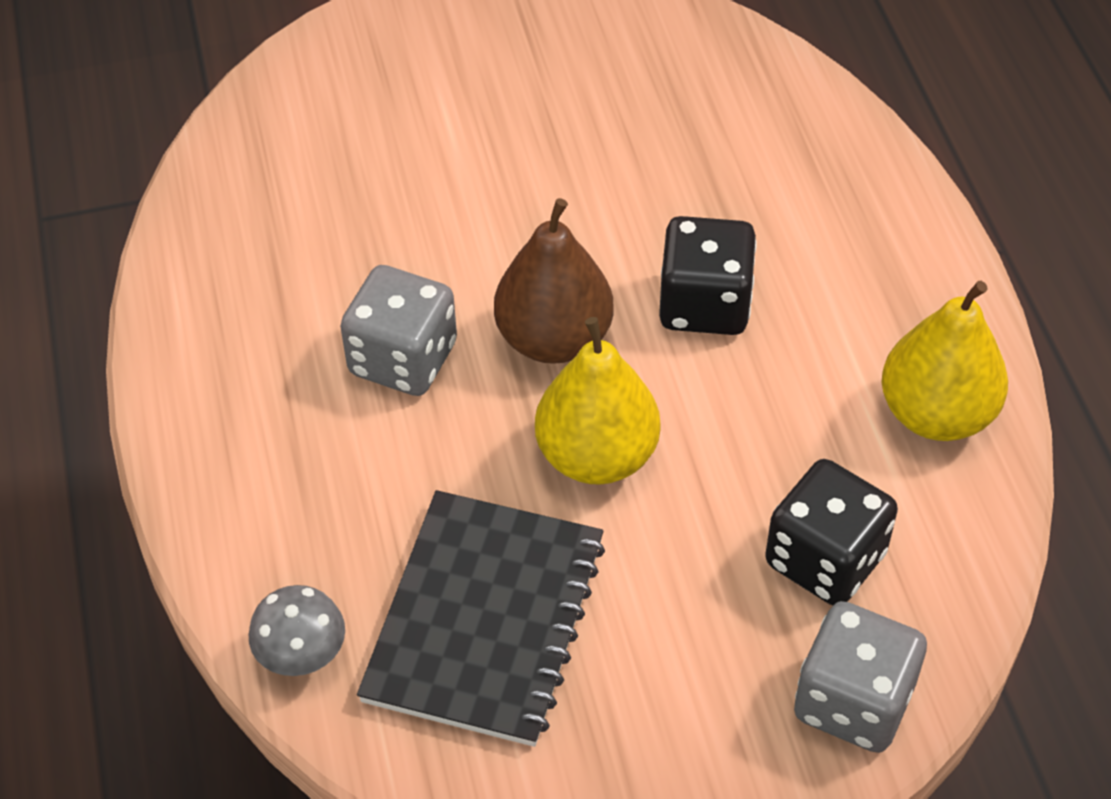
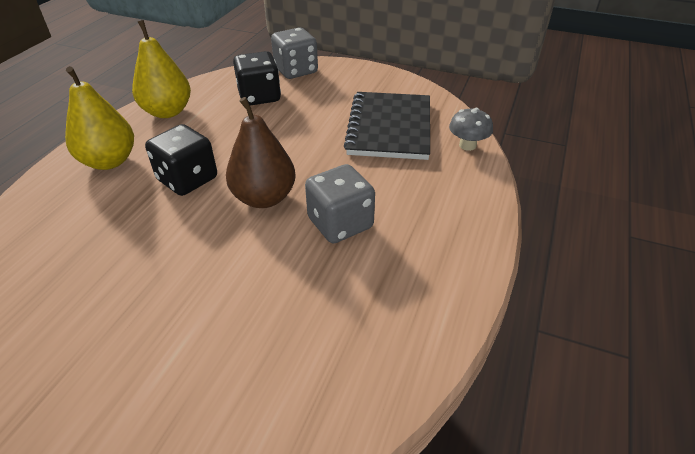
camera: 145 degrees left, 10 degrees down
(484, 620) = (390, 128): black notebook -> black notebook turned 45 degrees counterclockwise
(597, 455) = (297, 152): yellow pear -> yellow pear (109, 161)

